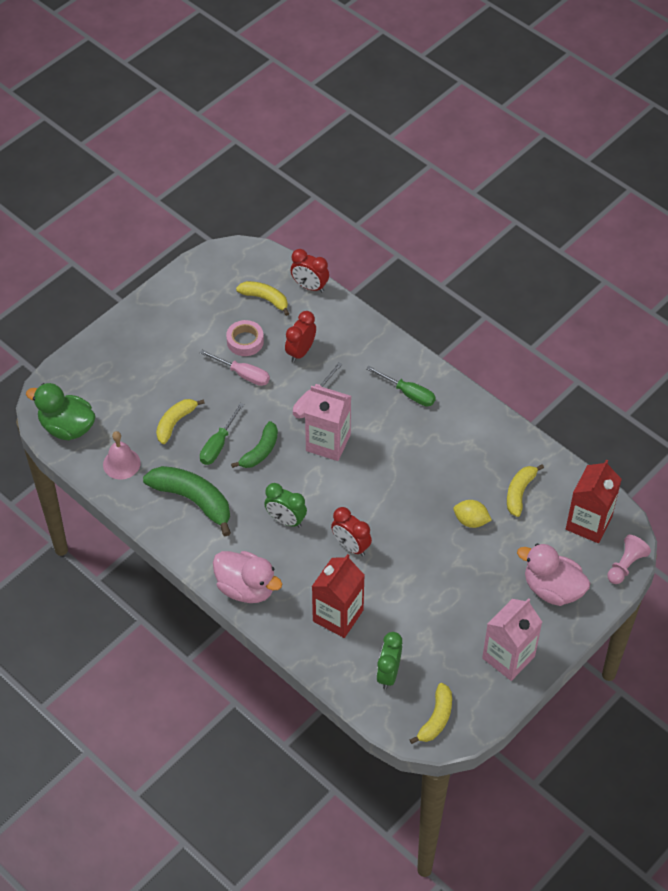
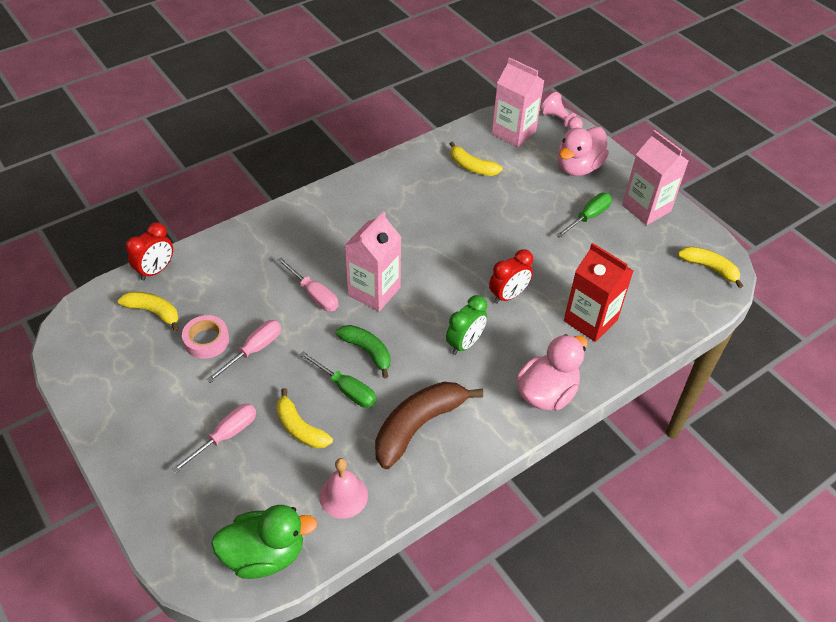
camera: 80 degrees left, 5 degrees down
(67, 427) = (265, 554): green duck -> green duck turned 135 degrees counterclockwise
(158, 378) = (225, 436): none -> pink screwdriver
(193, 500) = (418, 426): green banana -> brown banana
(265, 299) = (154, 312): yellow banana -> yellow banana turned 75 degrees clockwise
(300, 352) = (243, 293): red clock -> none
(388, 674) = (660, 293): green clock -> none
(408, 393) = (333, 219): green screwdriver -> green screwdriver (588, 217)
(471, 521) = (496, 204): yellow lemon -> none
(588, 523) = (513, 133): red carton -> pink carton

